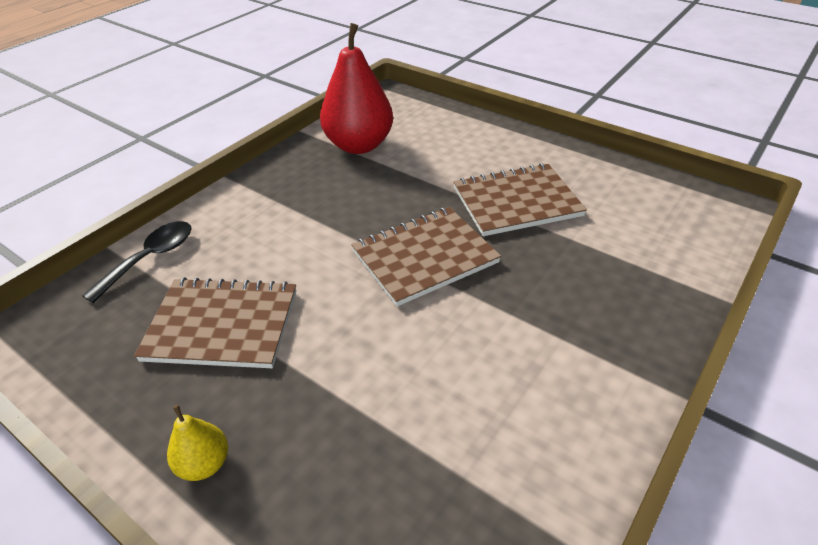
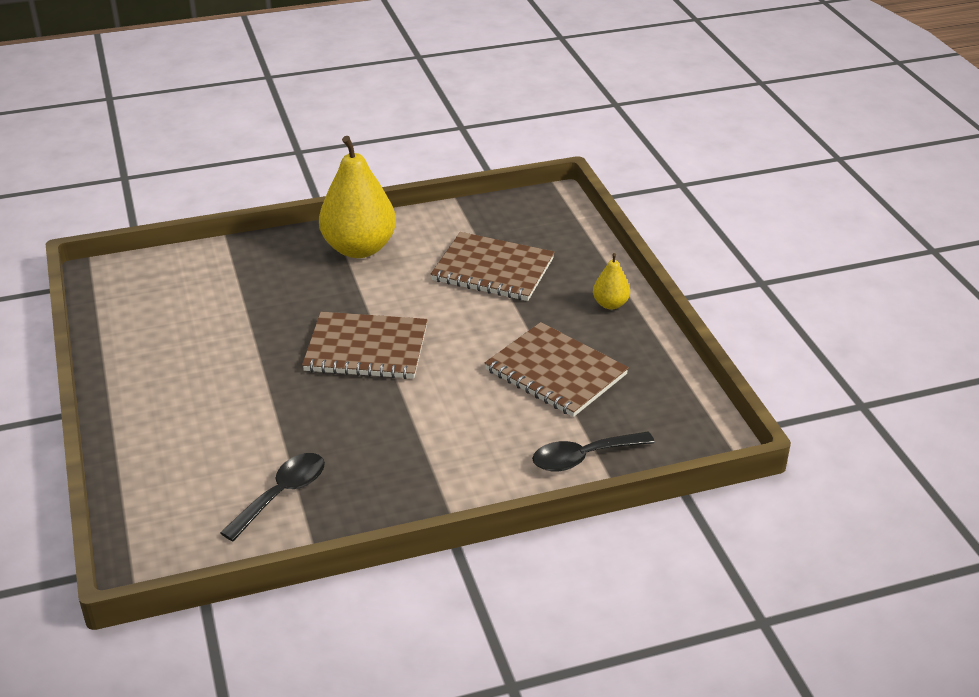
camera: 145 degrees left, 5 degrees down
(359, 145) = (282, 494): red pear -> black spoon
(516, 202) = (236, 354): brown notebook -> brown notebook (493, 270)
(586, 368) = (359, 248): none -> yellow pear

